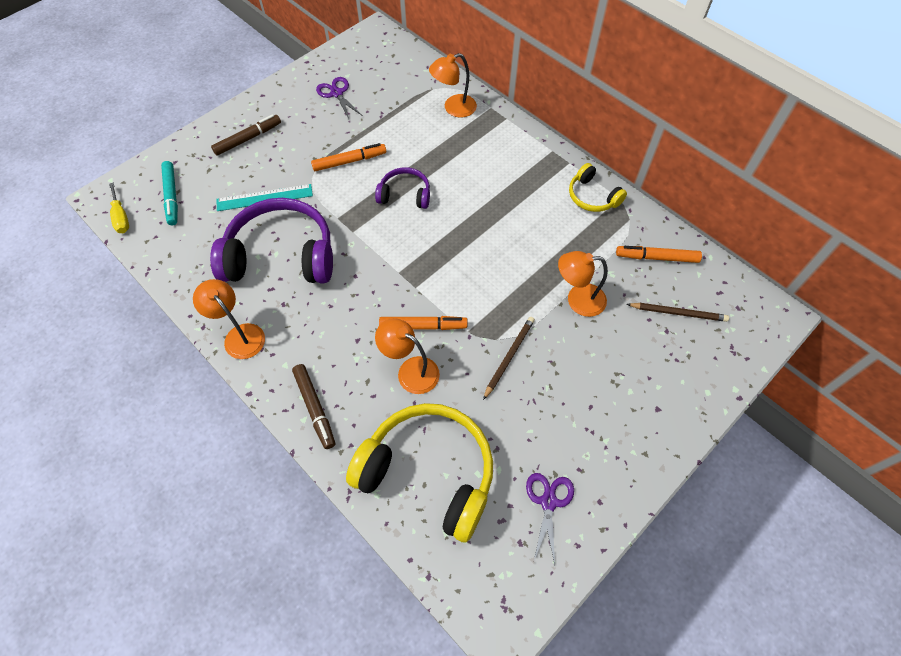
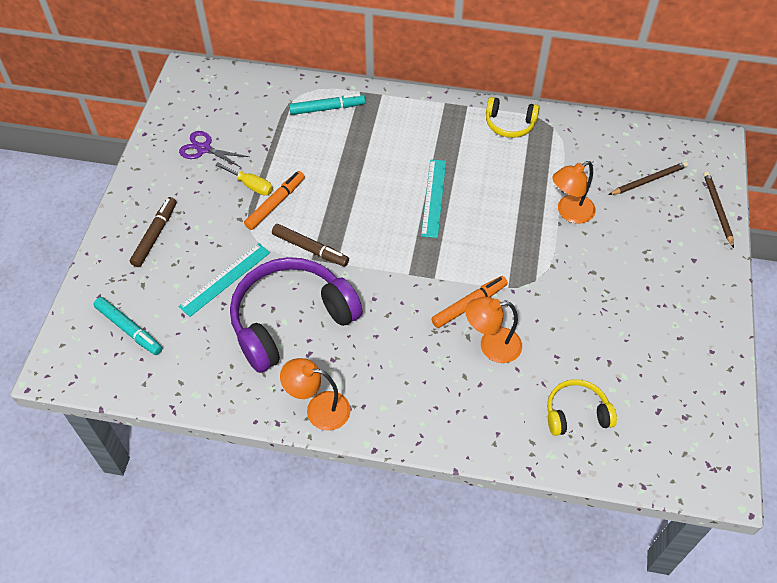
camera: 35 degrees left, 5 degrees down
(121, 217) = (95, 378): yellow screwdriver -> yellow screwdriver (251, 185)
(315, 408) = (441, 424): brown marker -> brown marker (310, 249)
(405, 195) = (353, 206): purple headphones -> none
(428, 473) = (576, 413): yellow headphones -> yellow headphones, size x0.50
(453, 108) = (327, 108): orange lamp -> turquoise marker
(473, 223) = (433, 197): none -> turquoise ruler
(509, 357) = (557, 287): brown pencil -> brown pencil (717, 209)
(548, 502) = (678, 375): purple scissors -> none
(656, 258) = (598, 146): orange marker -> none

